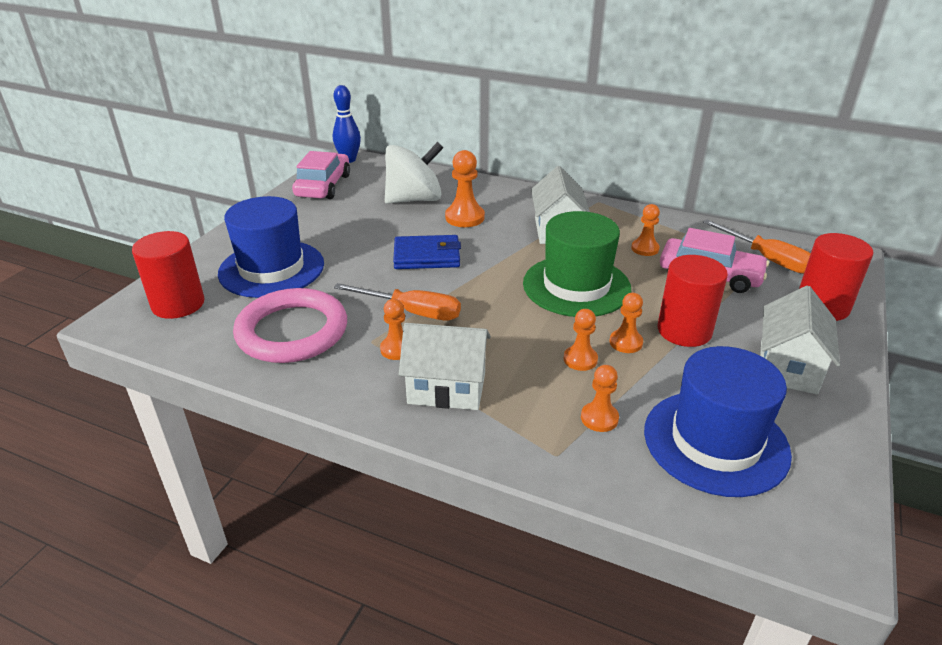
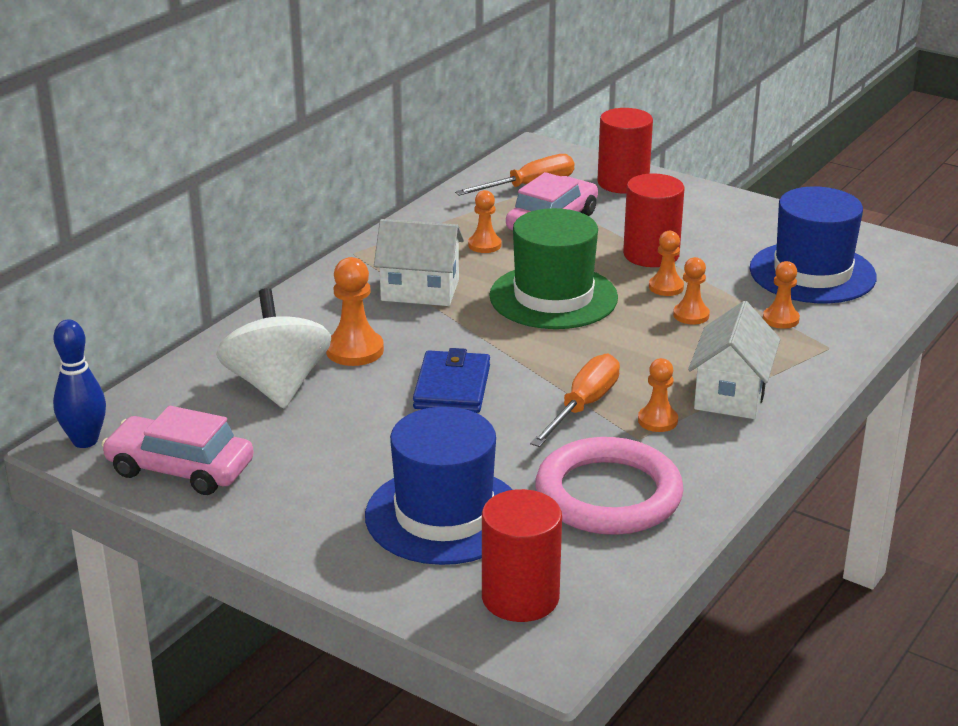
camera: 80 degrees left, 5 degrees down
(788, 367) = (715, 220): white house -> none

